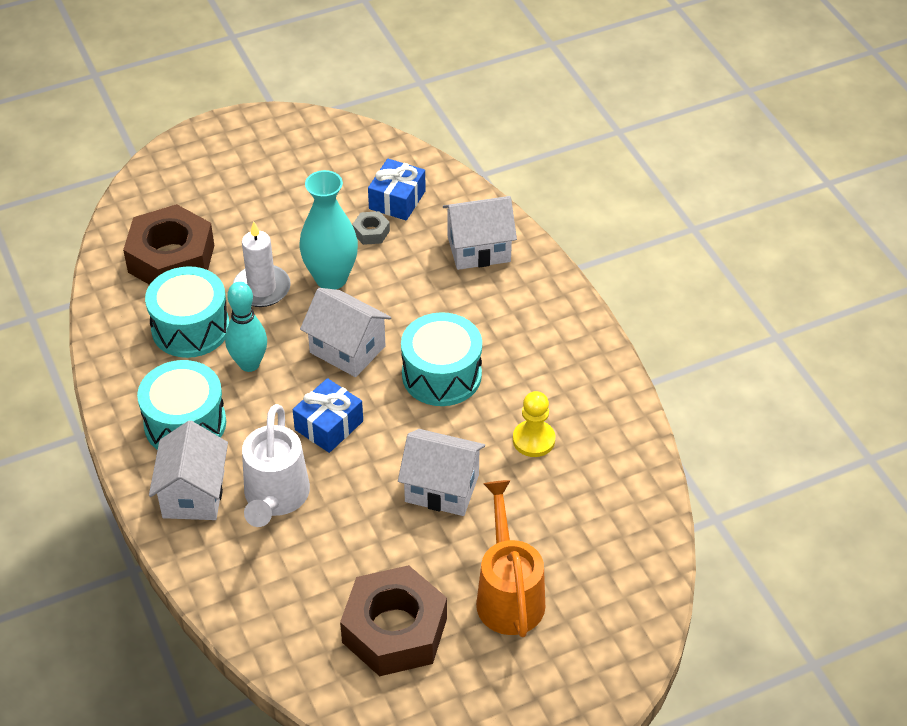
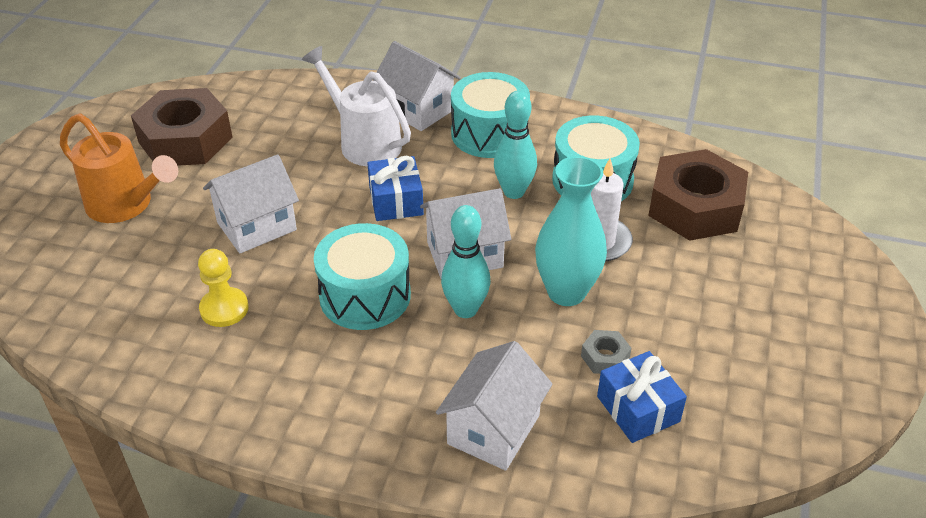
camera: 130 degrees right, 5 degrees down
(399, 317) = (465, 309): none -> turquoise bowling pin

